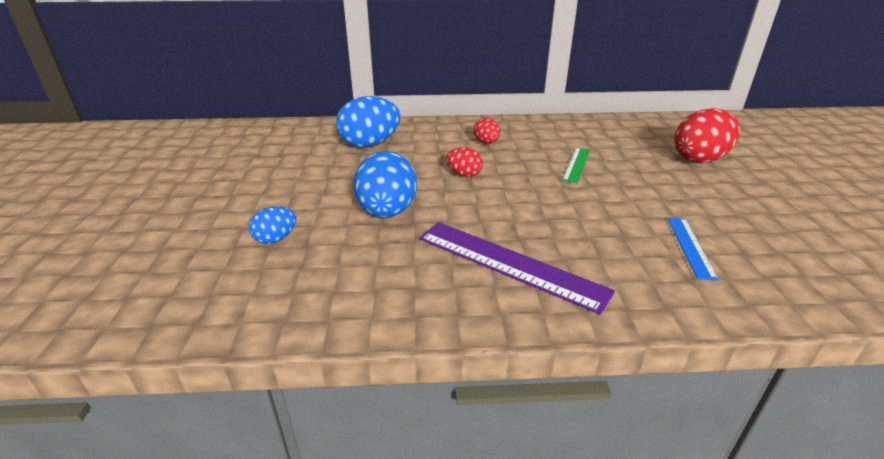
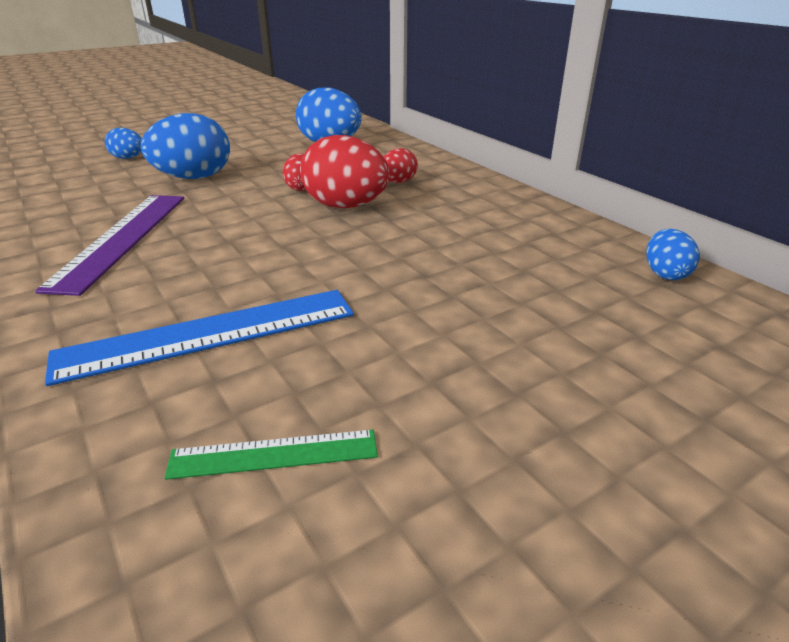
camera: 60 degrees right, 0 degrees up
(577, 164) = (395, 234): green ruler -> green ruler (274, 454)
(663, 122) = (665, 274): none -> blue egg
(690, 246) = (209, 333): blue ruler -> blue ruler, size x1.85
(699, 159) = (537, 320): red egg -> red egg (346, 206)

